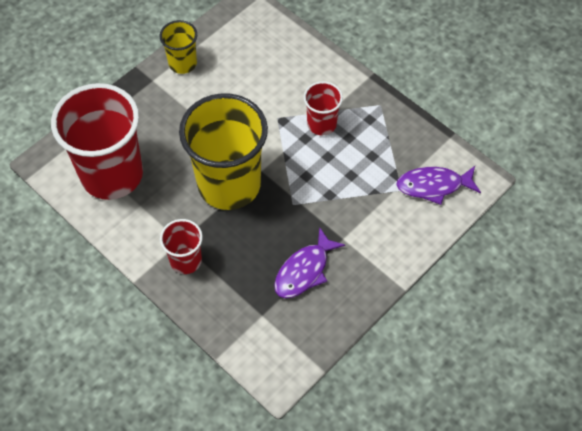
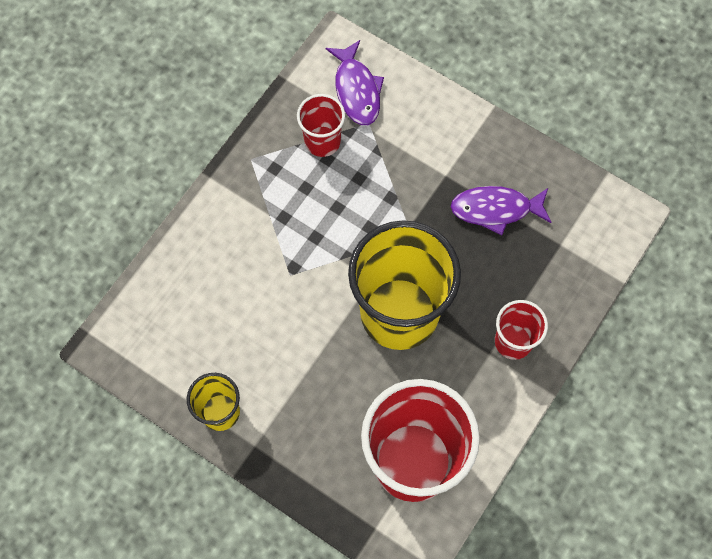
camera: 100 degrees left, 10 degrees up
(304, 270) = (496, 209): purple fish -> purple fish turned 150 degrees clockwise
(321, 124) = (291, 221): red cup -> red cup (322, 141)

